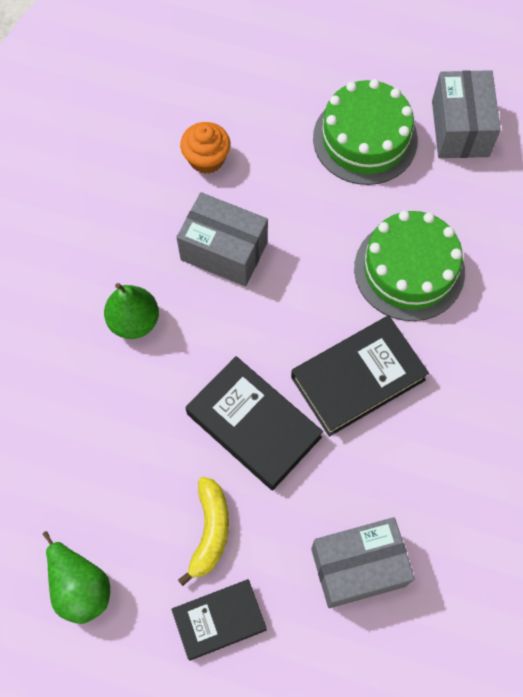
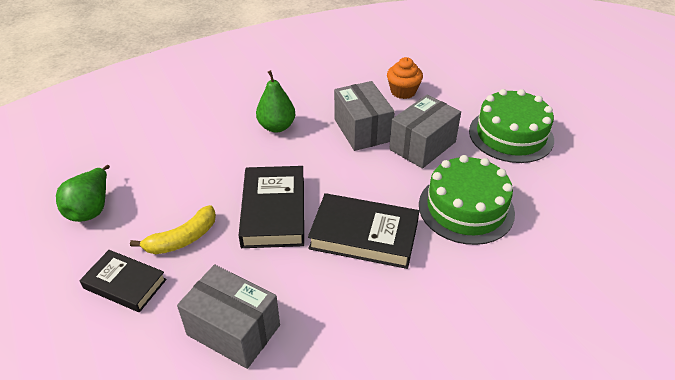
camera: 45 degrees right, 25 degrees down
(460, 128) = (586, 166): grey box -> grey box (422, 146)

